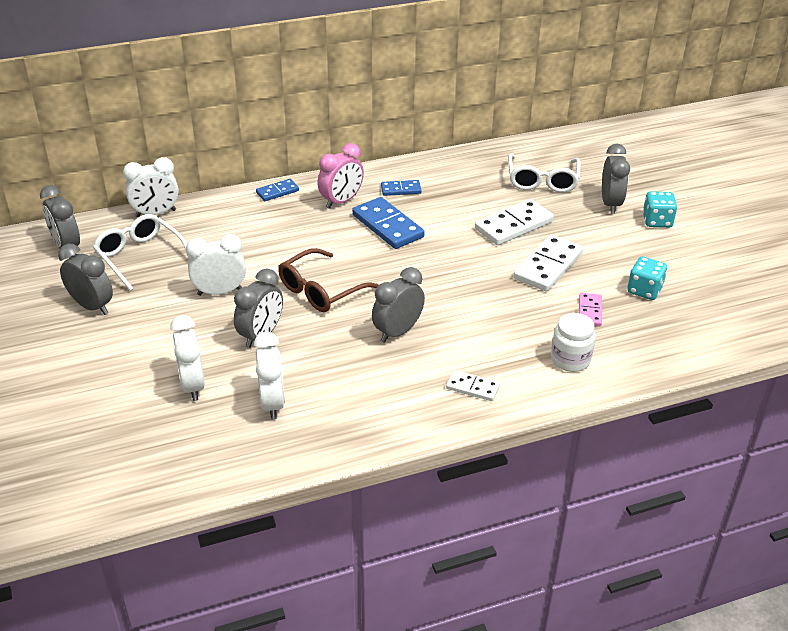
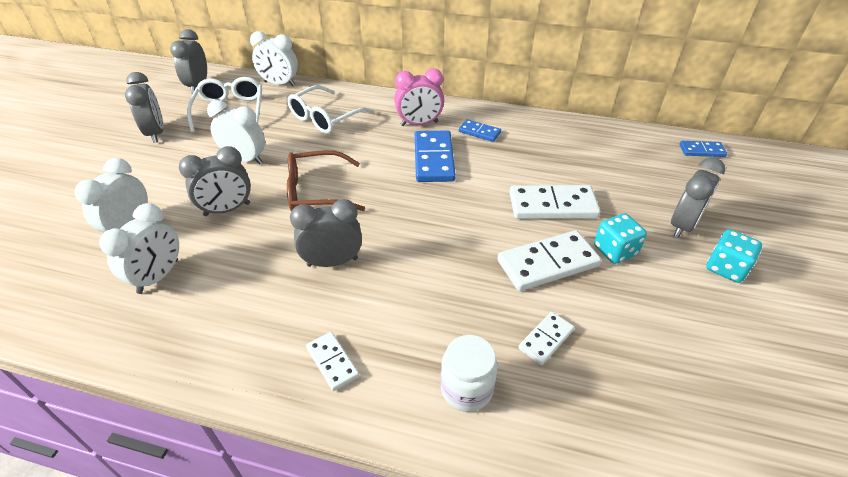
camera: 35 degrees right, 5 degrees up
(277, 192) = (380, 98): blue domino -> blue domino (701, 150)
(542, 181) = (625, 173): white glasses -> white glasses (325, 118)
(590, 311) = (546, 339): pink domino -> white domino
(644, 290) = (637, 346): turquoise dice -> turquoise dice (615, 250)

